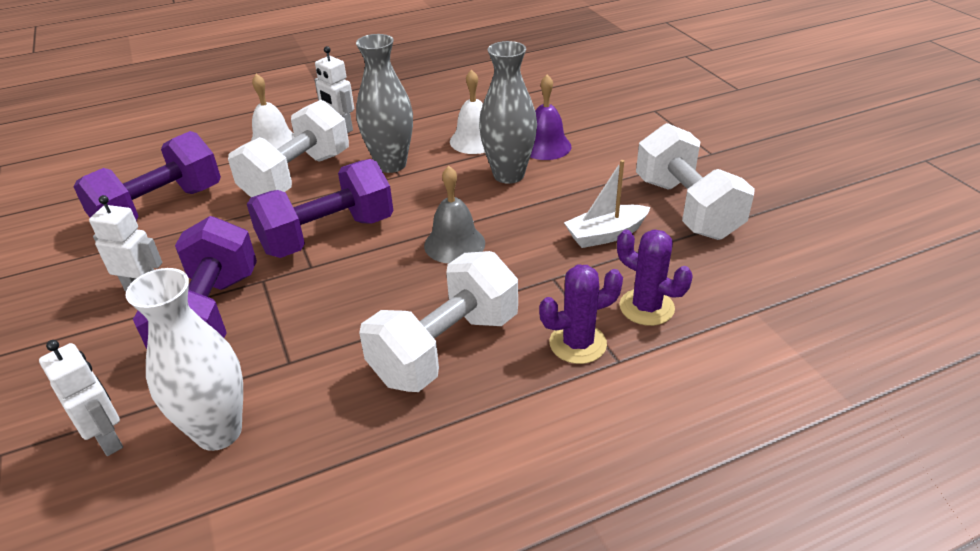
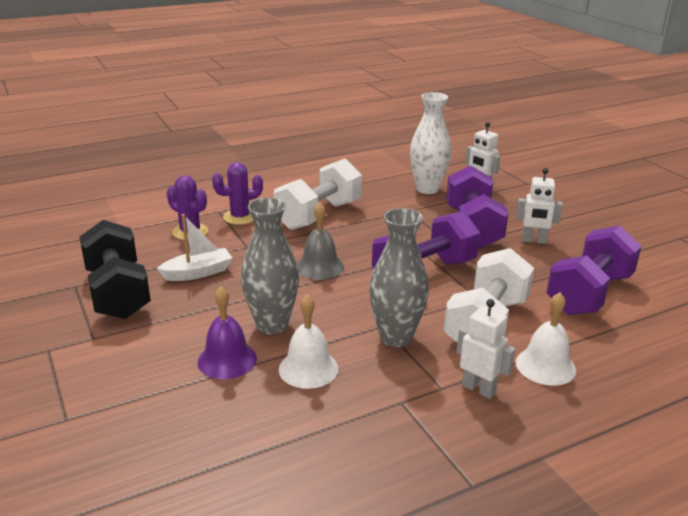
camera: 175 degrees right, 10 degrees down
(686, 208) = (118, 293): white dumbbell -> black dumbbell

